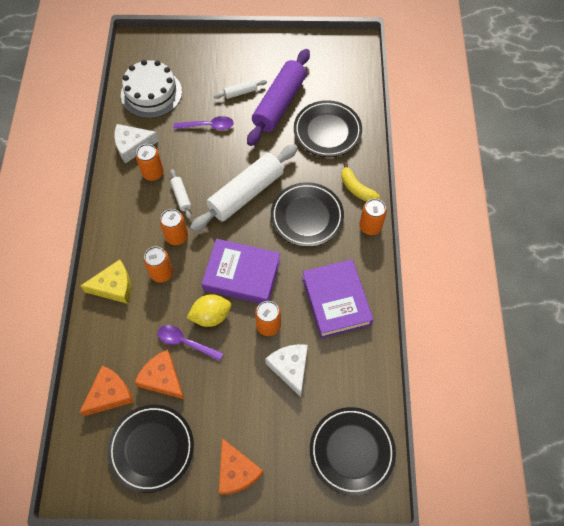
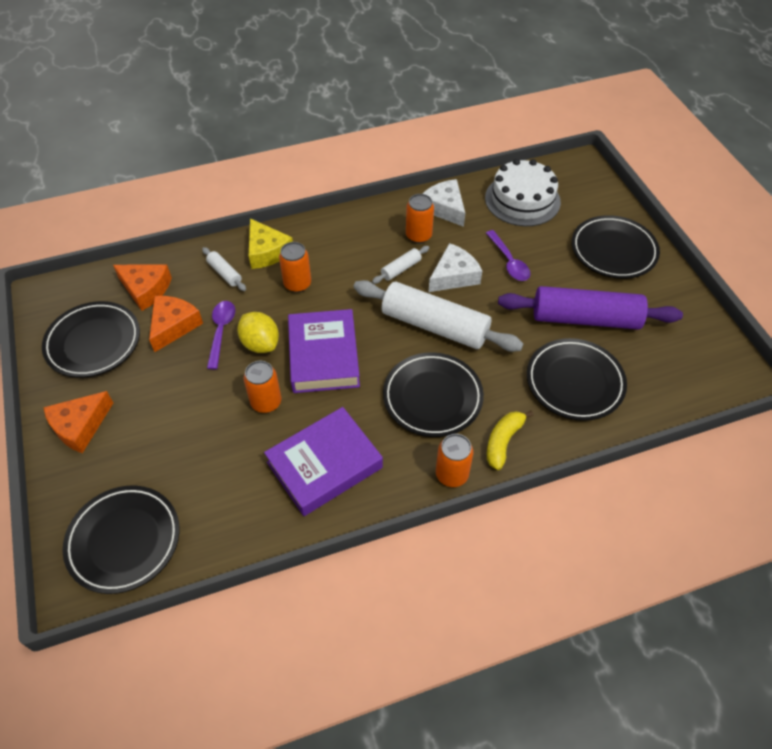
camera: 70 degrees right, 10 degrees down
(177, 236) = (348, 282): orange can -> none
(228, 62) = (613, 251): none -> black plate
(240, 92) = (576, 276): white rolling pin -> white rolling pin (225, 273)
(290, 368) = (218, 441): white cheese -> white cheese (454, 276)

